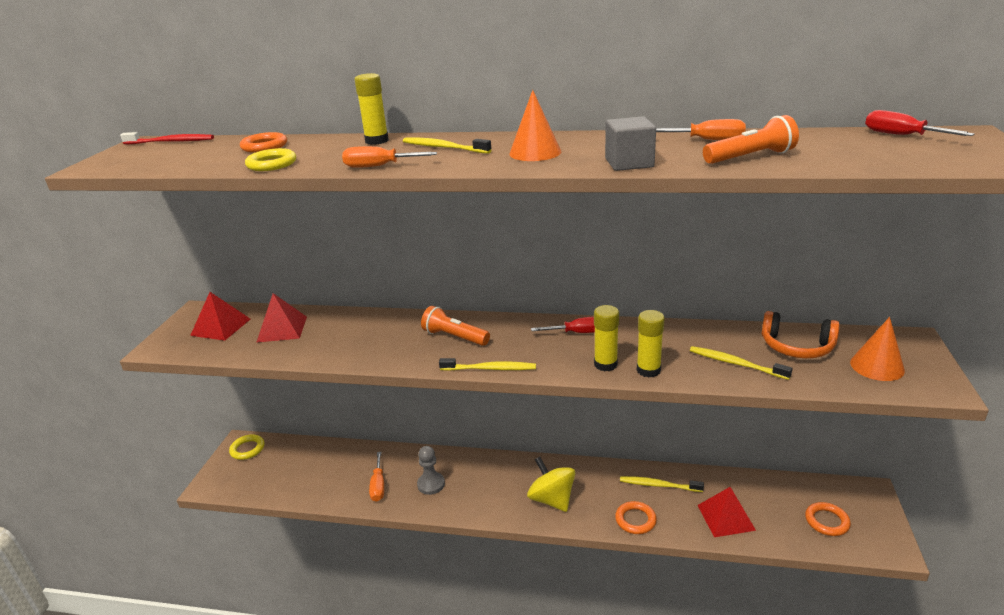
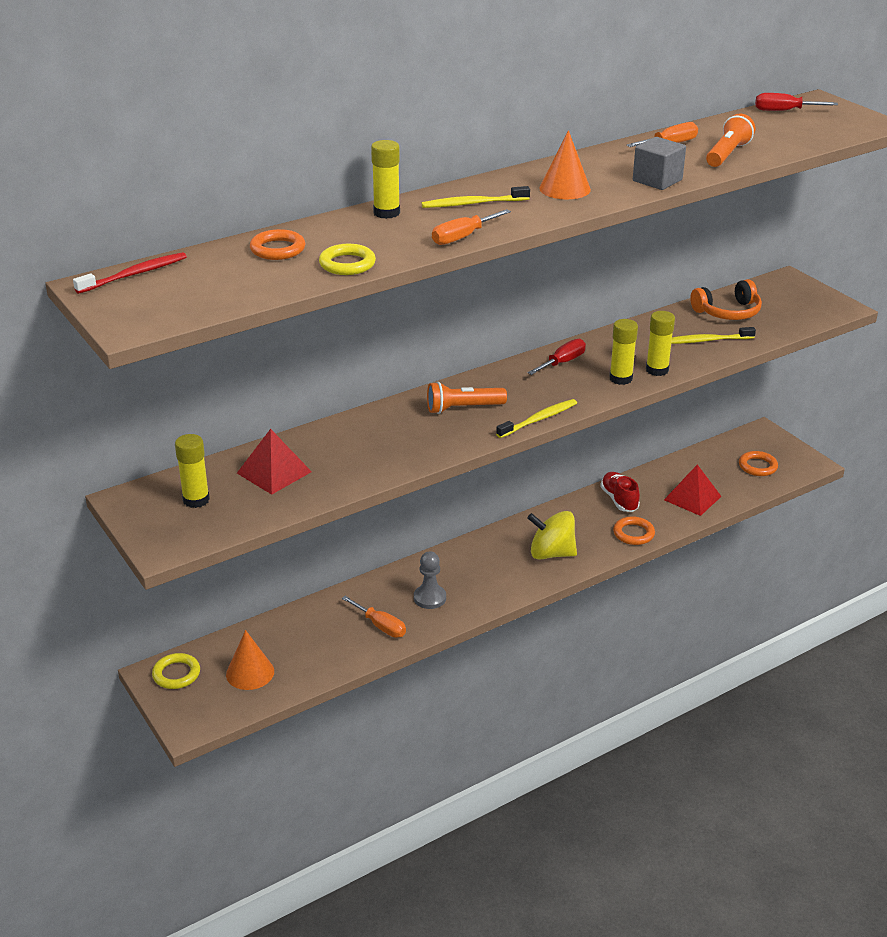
camera: 45 degrees left, 5 degrees up
(220, 327) = (196, 500): red pyramid -> yellow glue stick
(658, 485) = (619, 500): yellow toothbrush -> red shoe
(877, 366) = (791, 307): orange cone -> orange cone (250, 672)

